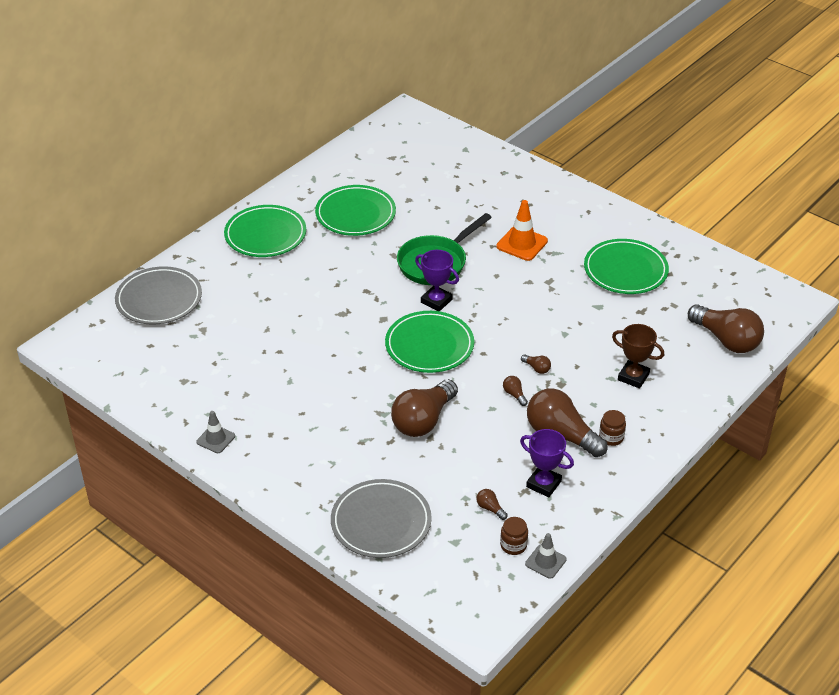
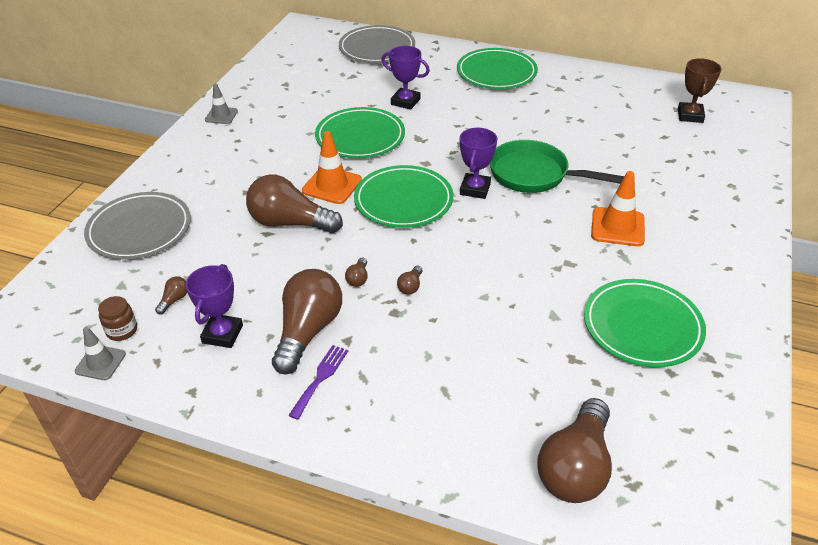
camera: 70 degrees right, 0 degrees up
(276, 305) = (405, 102): none -> purple trophy
(355, 214) = (568, 110): green plate -> green plate (360, 137)
(383, 384) = (332, 185): none -> orange traffic cone
(514, 395) = (358, 278): brown light bulb -> brown light bulb turned 150 degrees clockwise
(611, 437) = (320, 378): brown jar -> purple fork
(633, 377) = (441, 377): brown trophy -> brown trophy (690, 115)

